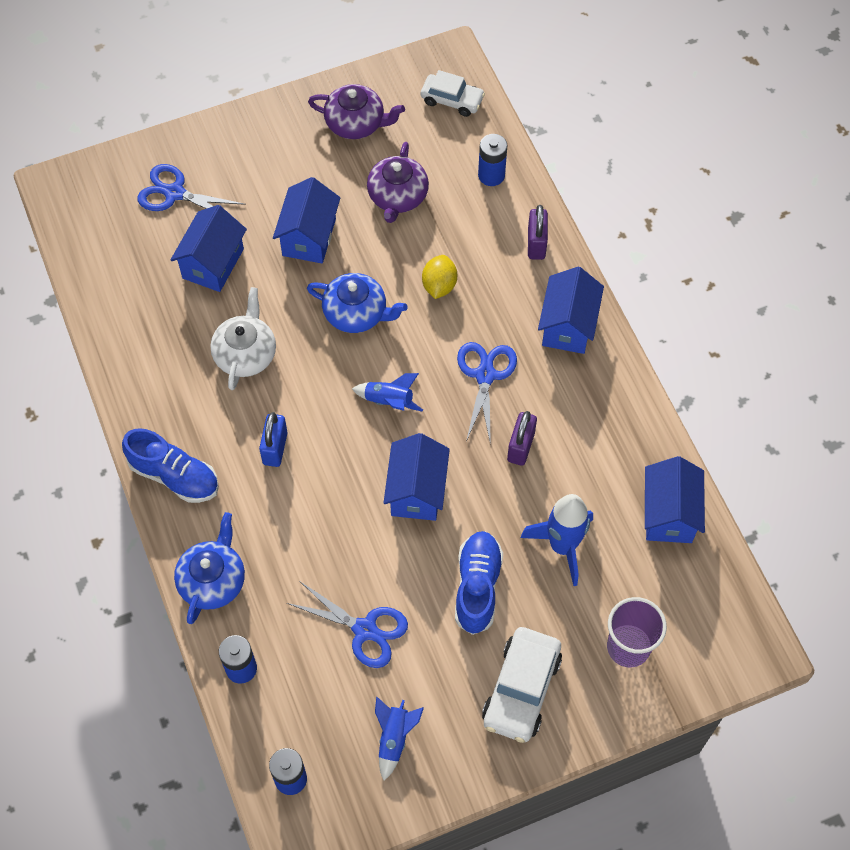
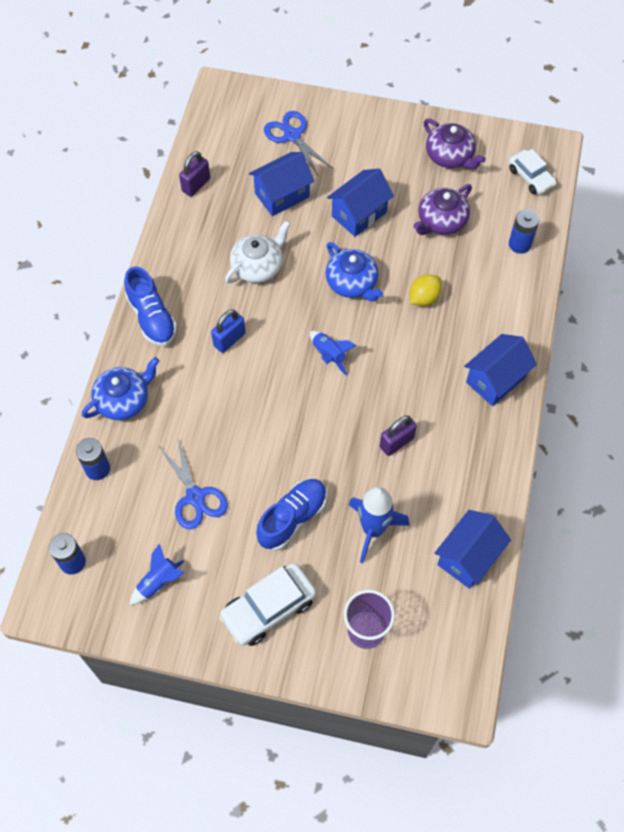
camera: 35 degrees right, 0 degrees up
(417, 491) = (301, 427): blue house -> none
(485, 375) = (409, 378): blue scissors -> none
(536, 244) = (516, 310): purple padlock -> purple padlock (196, 185)

